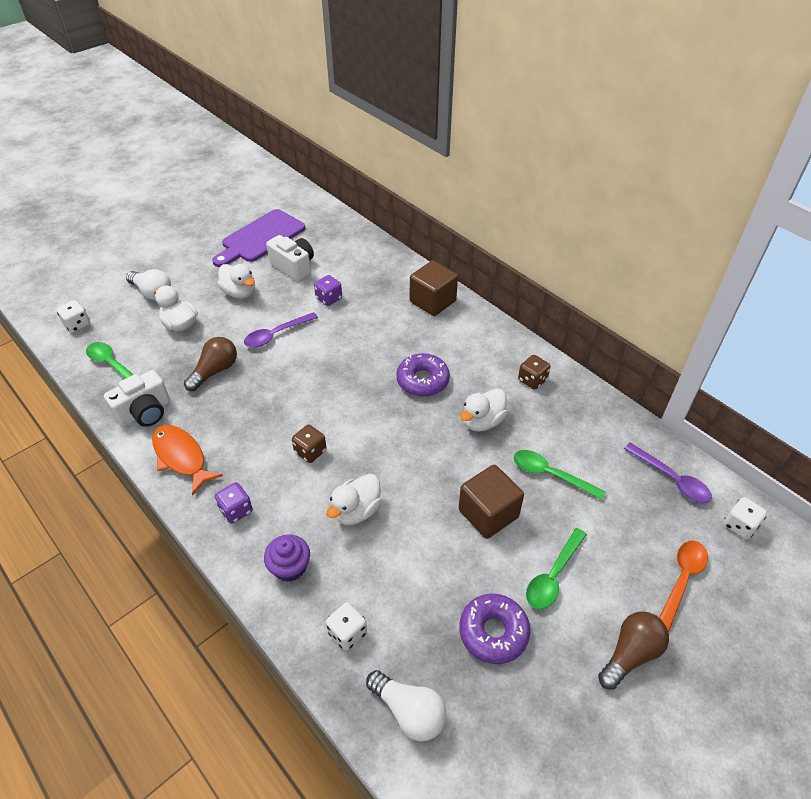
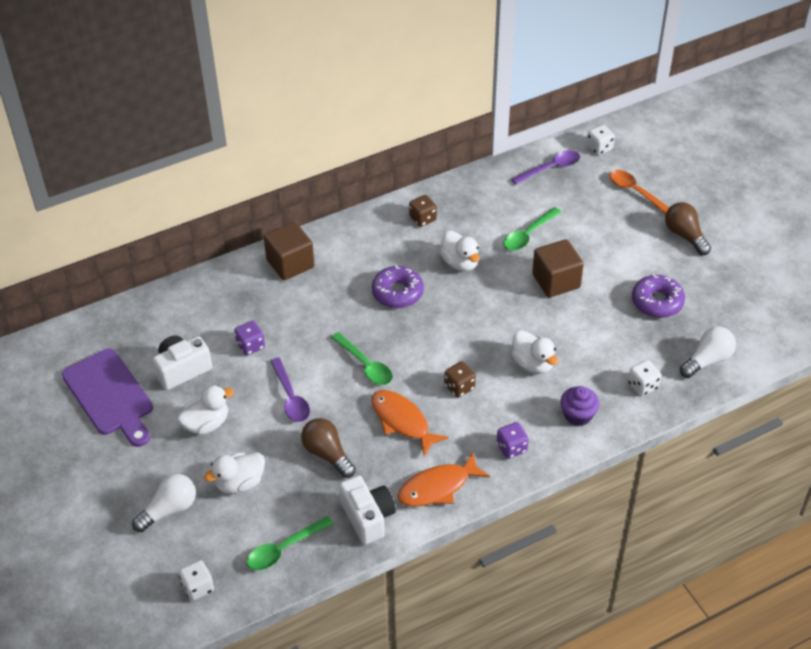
camera: 75 degrees left, 0 degrees up
(259, 415) = (402, 421): none -> orange fish
(553, 576) = (619, 258): green spoon -> green spoon (365, 365)

